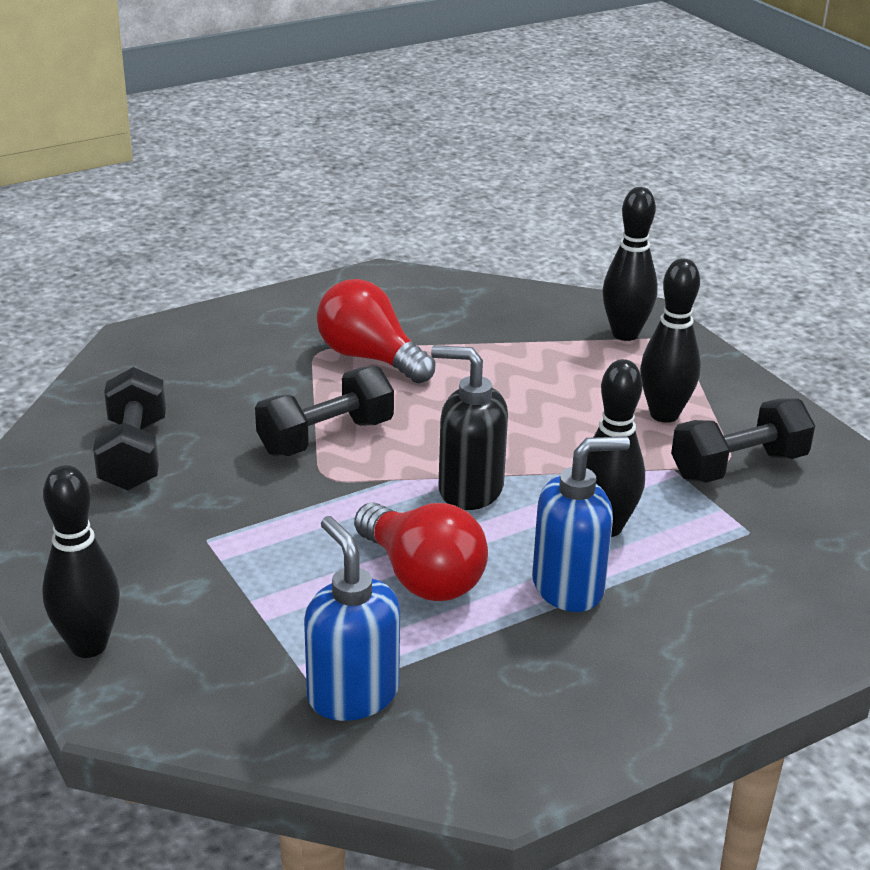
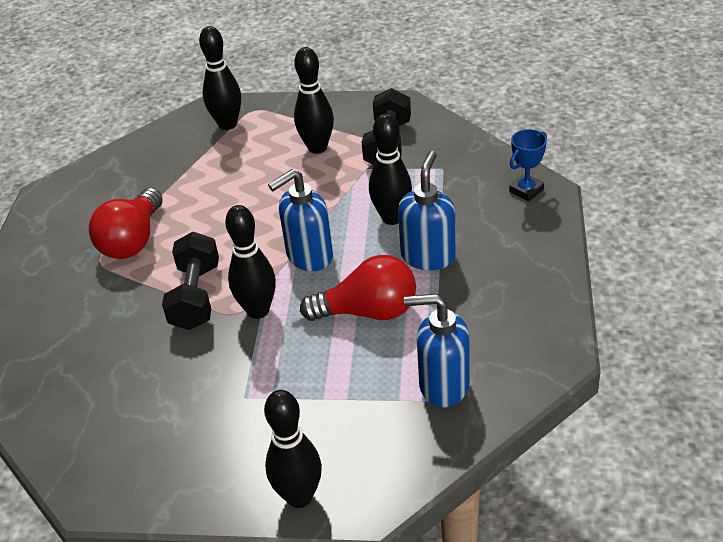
camera: 50 degrees left, 10 degrees up
(133, 455) = (118, 400): black dumbbell -> none
(345, 490) = (258, 310): none -> black bowling pin
(370, 358) = (133, 240): red light bulb -> red light bulb turned 60 degrees counterclockwise
(469, 489) = (309, 256): black soap dispenser -> blue soap dispenser
(795, 627) = (526, 190): none -> blue trophy

